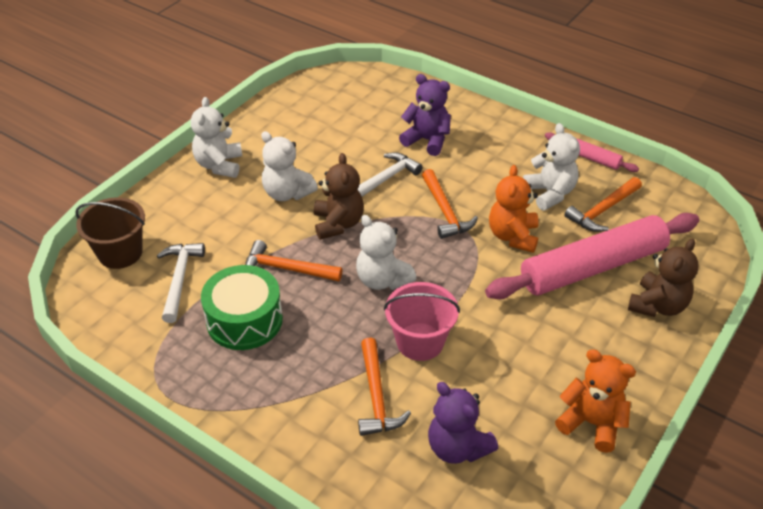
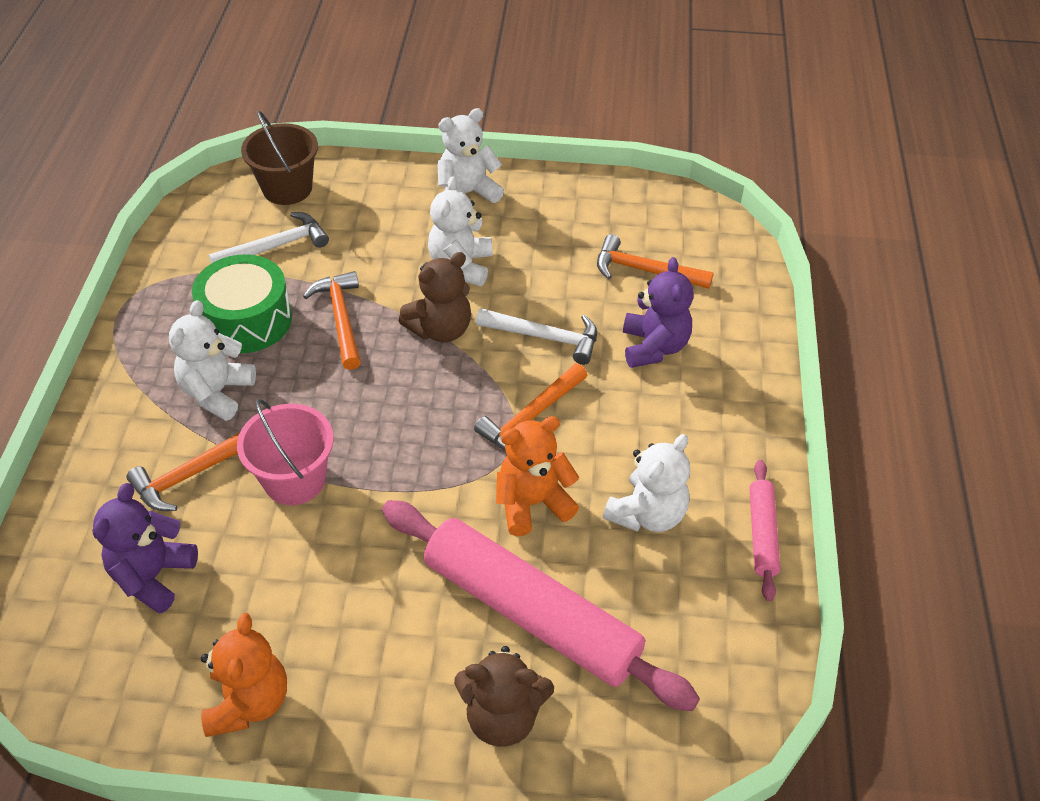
camera: 60 degrees right, 5 degrees up
(382, 280) = (373, 406): white teddy bear -> white teddy bear (217, 392)
(602, 210) = (656, 587): orange hammer -> orange hammer (645, 270)

